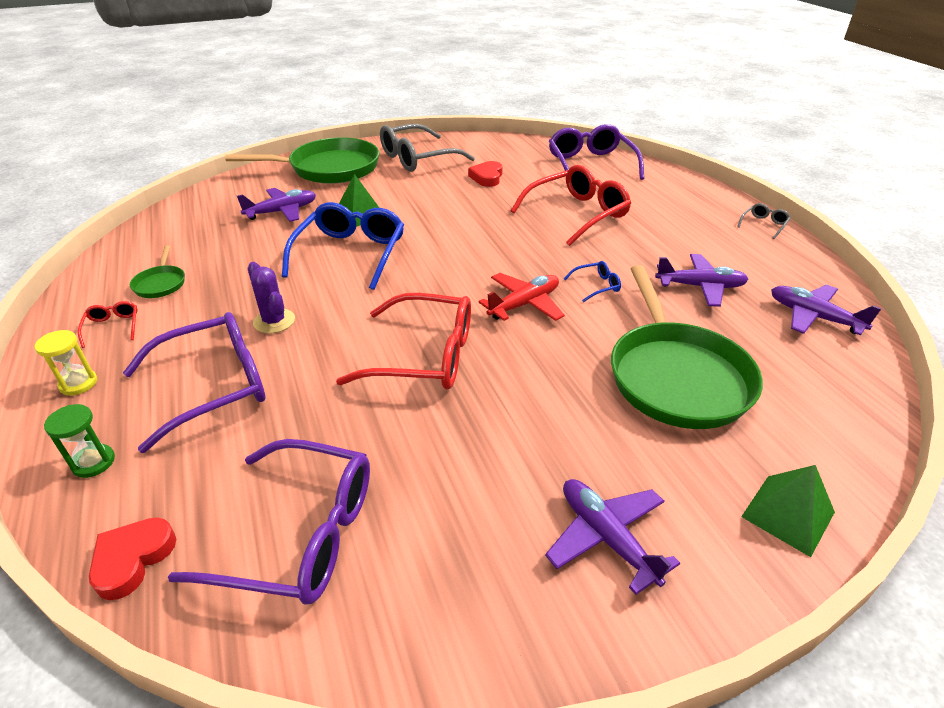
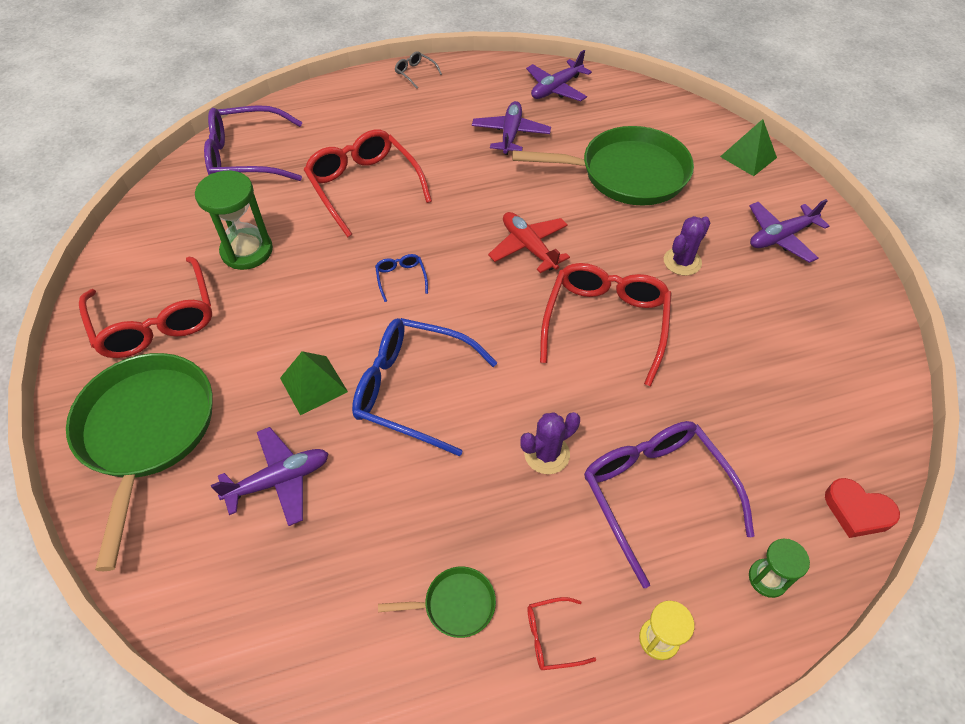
camera: 85 degrees left, 15 degrees up
(282, 212) = (279, 480): purple plane -> purple plane turned 90 degrees clockwise
(299, 534) = (811, 401): purple glasses -> none
(417, 158) = (156, 320): grey glasses -> red glasses
(487, 177) = (247, 251): red heart -> green hourglass
(528, 421) = (682, 262): none -> purple cactus
(596, 286) = (503, 195): blue glasses -> blue glasses (401, 278)

